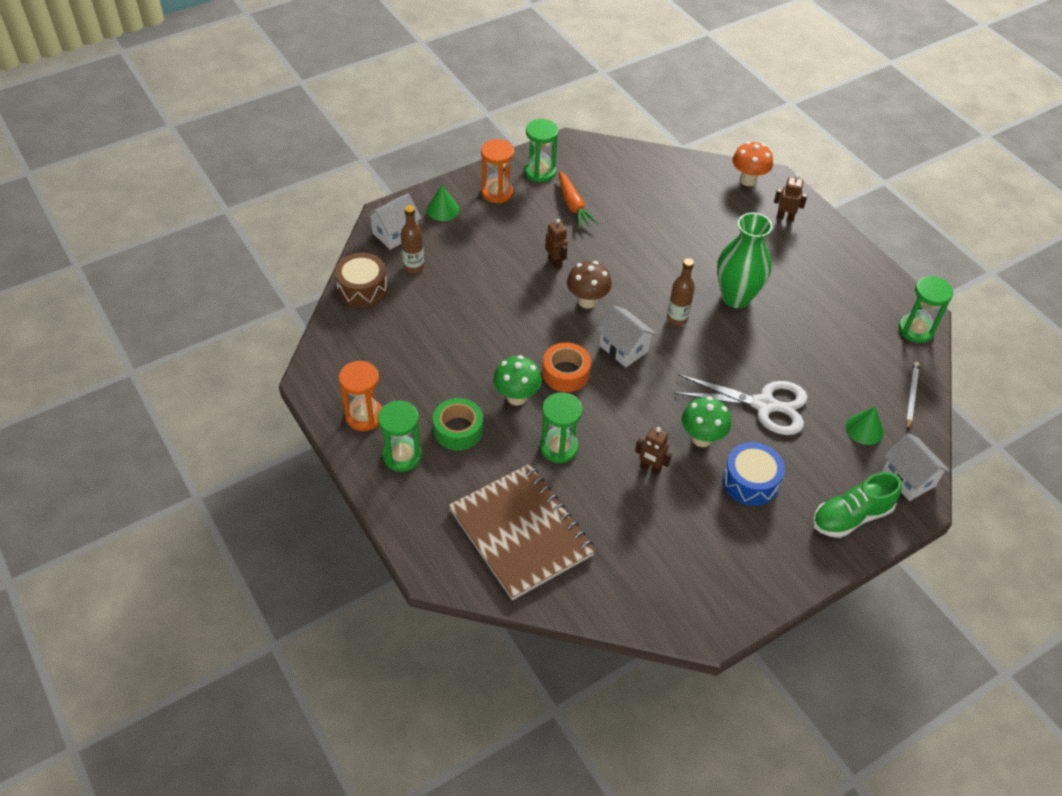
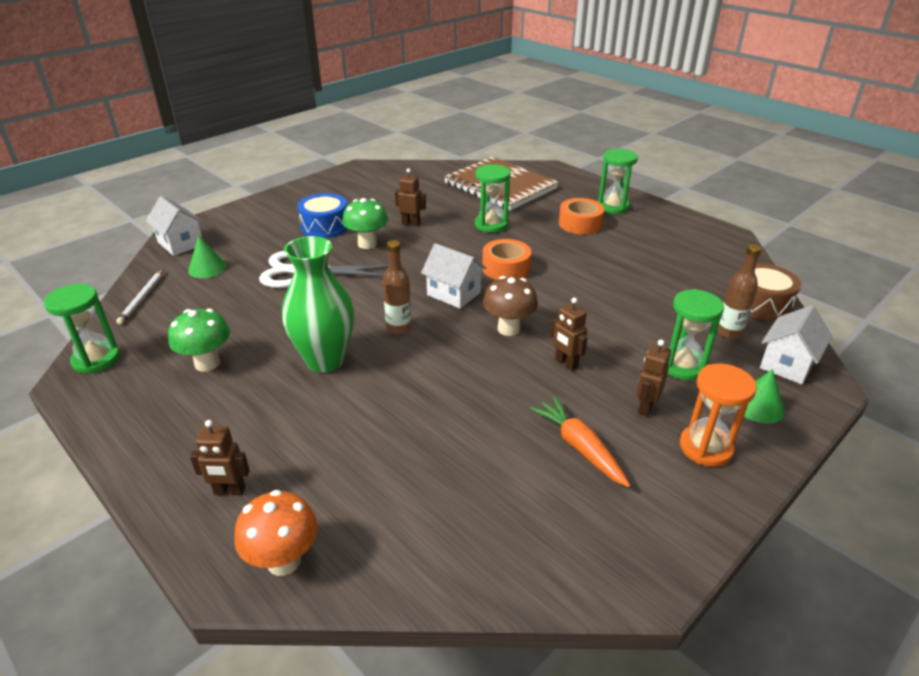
camera: 170 degrees right, 15 degrees down
(364, 416) = (662, 221): orange hourglass -> none
(458, 430) = (580, 224): green tape -> orange tape
(516, 397) = (543, 247): green mushroom -> green mushroom (207, 363)
(517, 222) = (645, 407): none -> brown robot
(540, 172) = (664, 500): green hourglass -> green hourglass (682, 366)
(851, 517) = (243, 219): green shoe -> none

